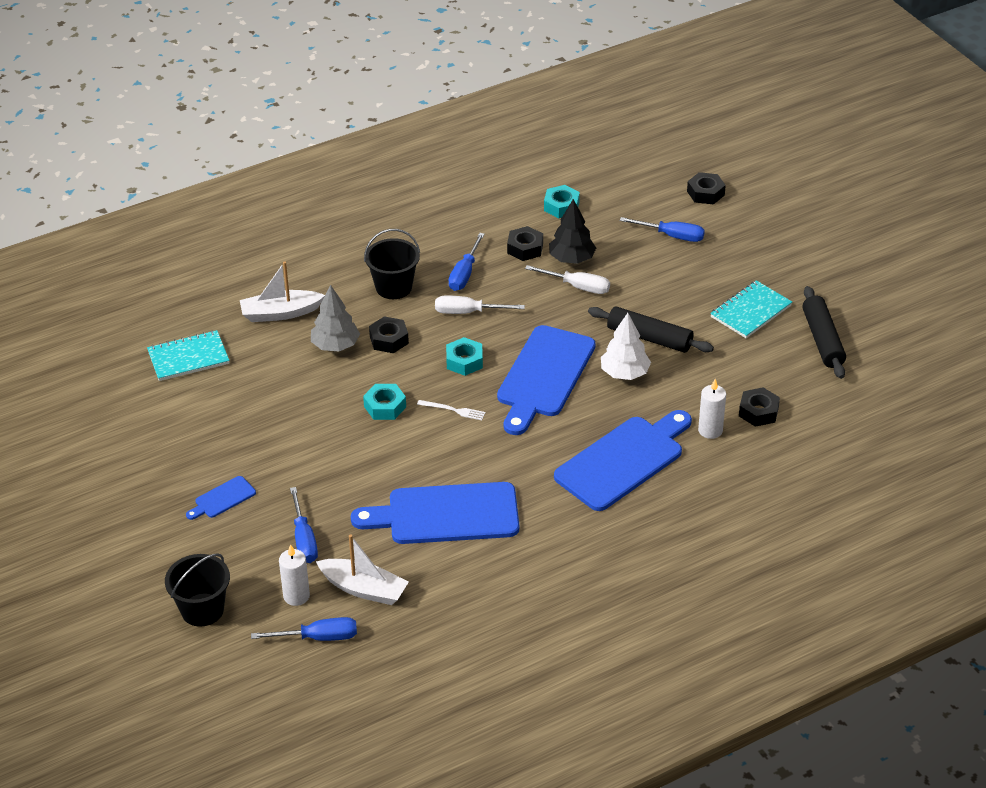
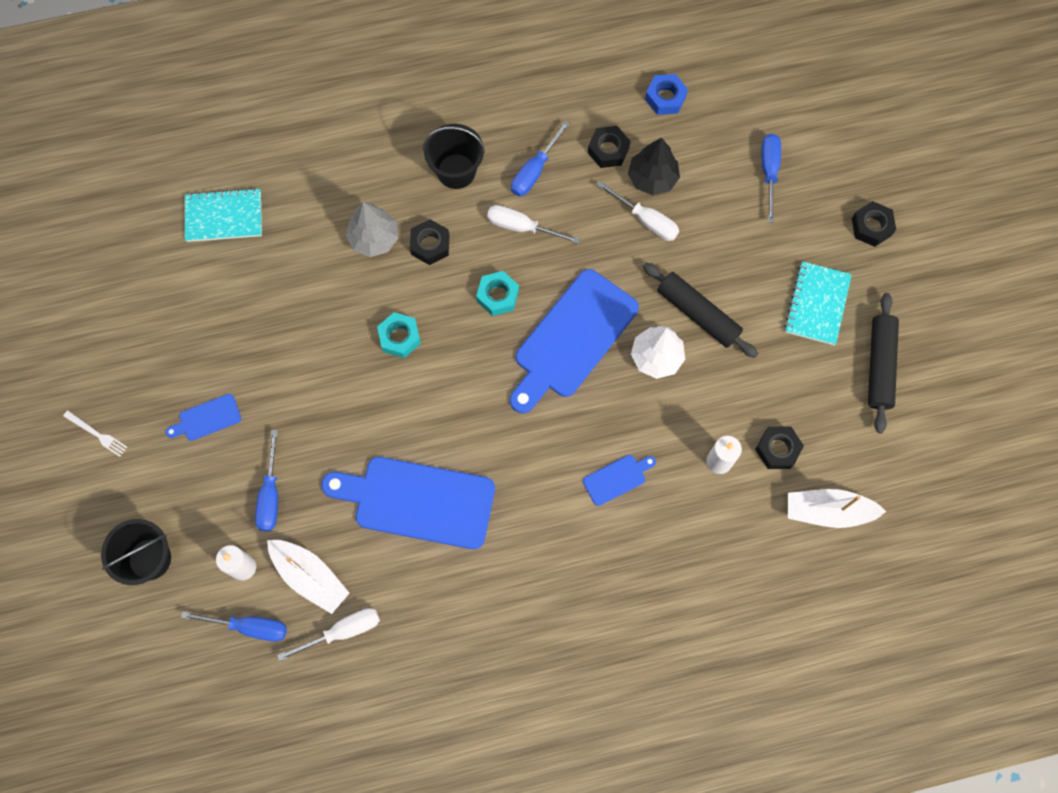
camera: 15 degrees right, 30 degrees up
(280, 313) = (331, 178): white boat -> white boat (827, 511)
(410, 621) = (343, 631): none -> white screwdriver
(453, 410) = (466, 361): white fork -> white fork (97, 434)
(561, 206) = (665, 98): turquoise nut -> blue nut
(623, 461) = (617, 479): blue cutting board -> blue cutting board, size x0.44
(672, 236) = (769, 172): blue screwdriver -> blue screwdriver turned 120 degrees counterclockwise
(705, 193) = (826, 117): black nut -> black nut (871, 227)
(750, 311) = (817, 304): turquoise notebook -> turquoise notebook turned 45 degrees counterclockwise

